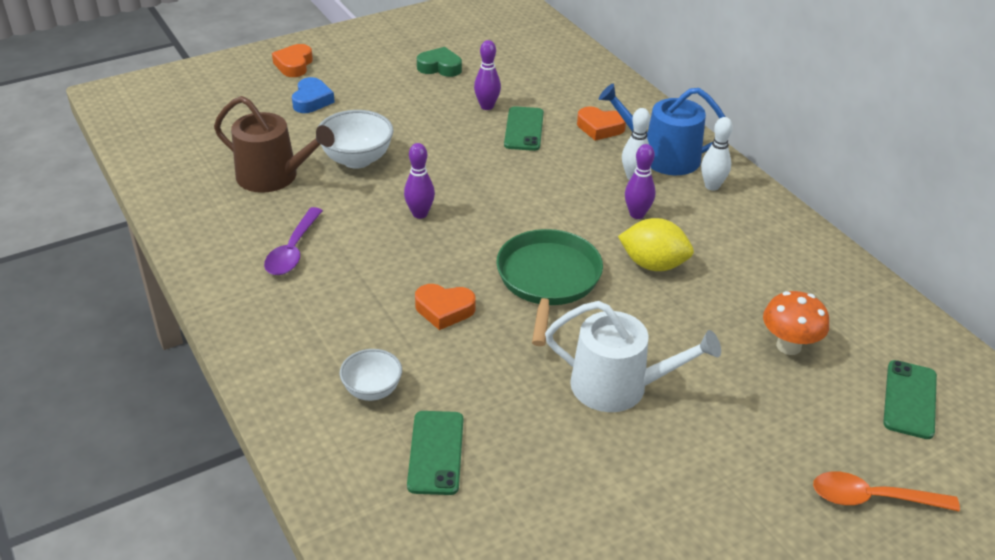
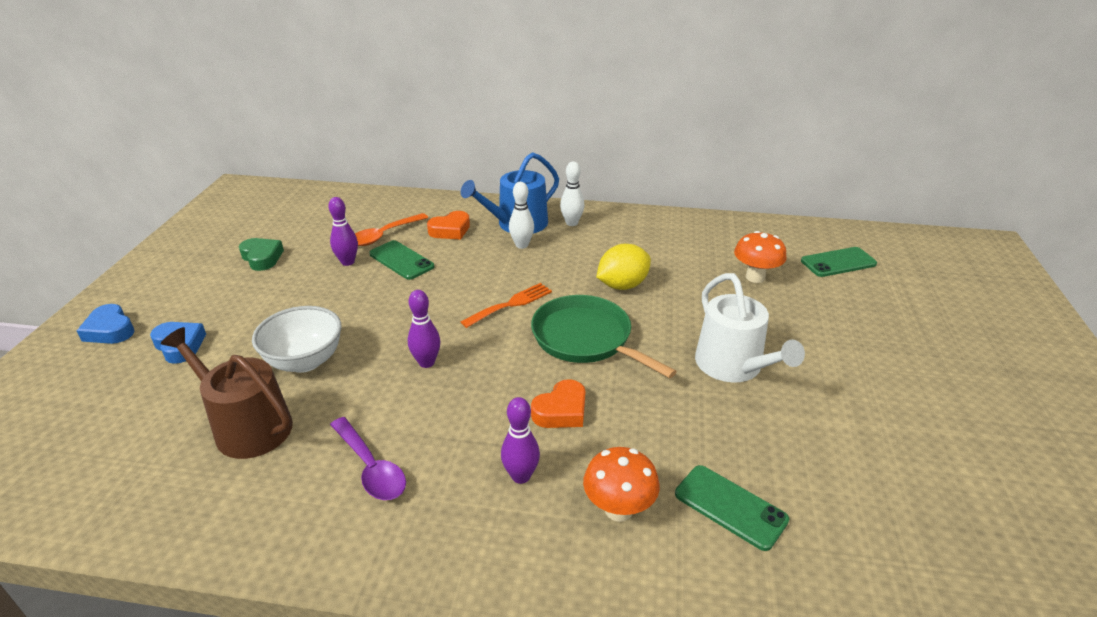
camera: 50 degrees left, 5 degrees down
(274, 176) = (247, 426): brown watering can -> brown watering can turned 120 degrees counterclockwise
(294, 65) = (110, 330): orange heart -> blue heart
(372, 390) = (618, 509): white bowl -> orange mushroom
(440, 67) = (262, 258): green heart -> green heart turned 90 degrees clockwise
(541, 216) = (511, 304): none -> orange fork
(618, 386) = (733, 366): white watering can -> white watering can turned 105 degrees clockwise
(637, 214) = (562, 264): purple bowling pin -> purple bowling pin (521, 476)
(872, 498) = (914, 320): orange spoon -> orange spoon (384, 235)
(910, 399) = (838, 262): green phone -> green phone turned 75 degrees counterclockwise

